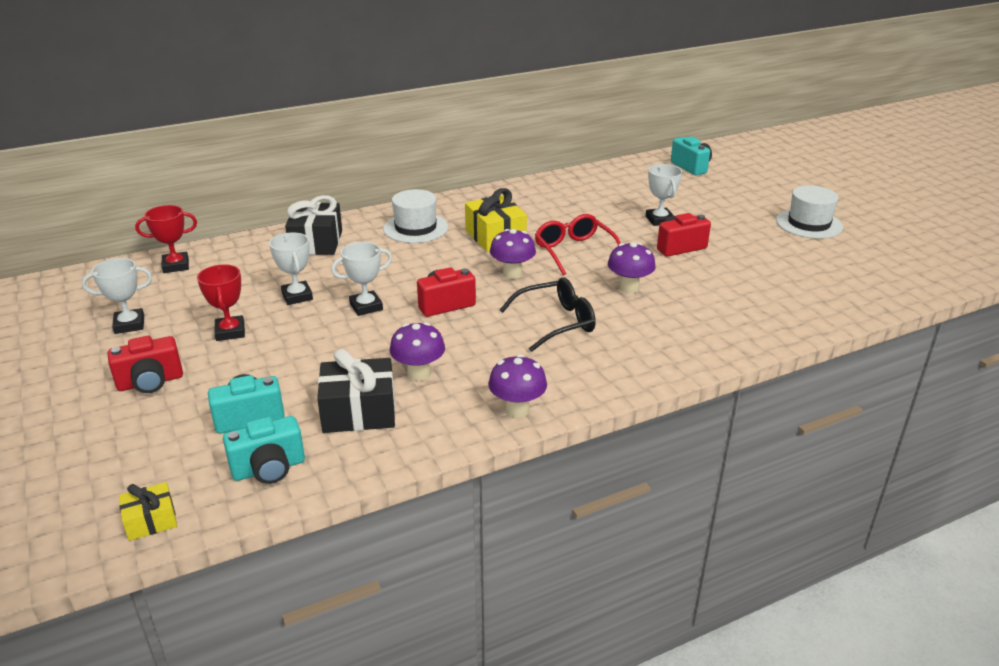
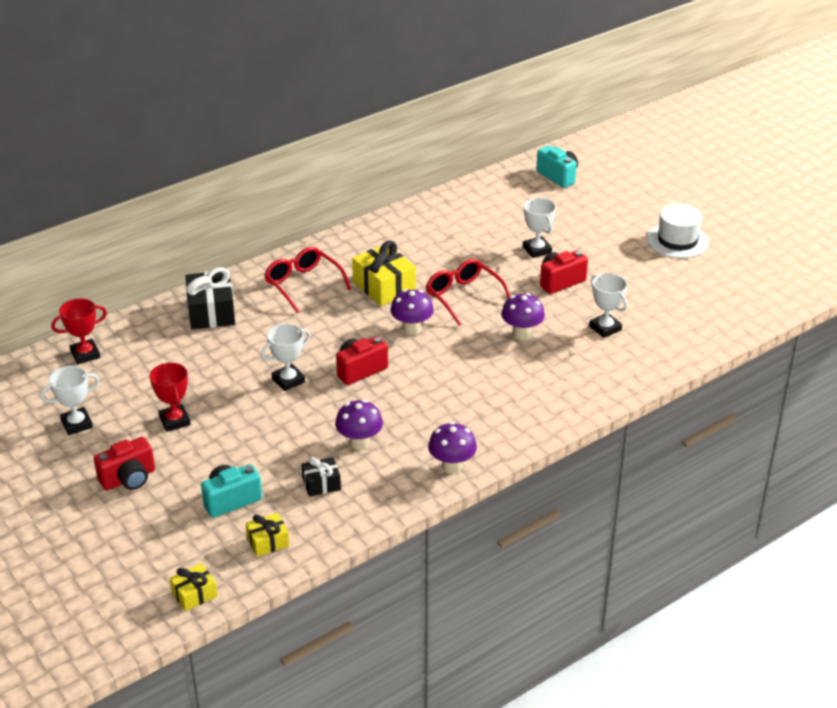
camera: 10 degrees left, 5 degrees up
(269, 469) = (268, 542): turquoise camera -> yellow gift
(297, 296) = (219, 376): white trophy -> white trophy (605, 328)
(359, 411) = (321, 484): black gift -> black gift, size x0.56
(415, 228) = (303, 284): white hat -> red glasses
(556, 322) = (465, 378): black glasses -> none

